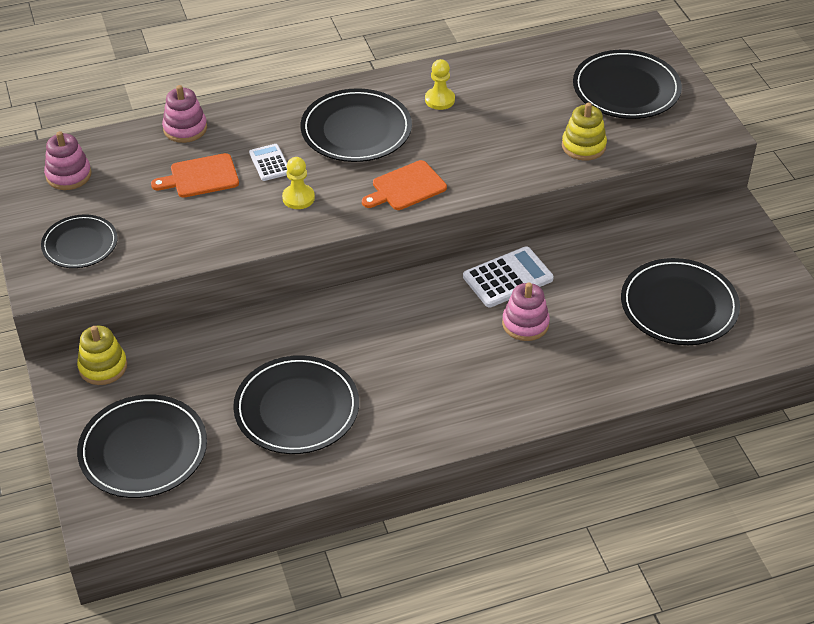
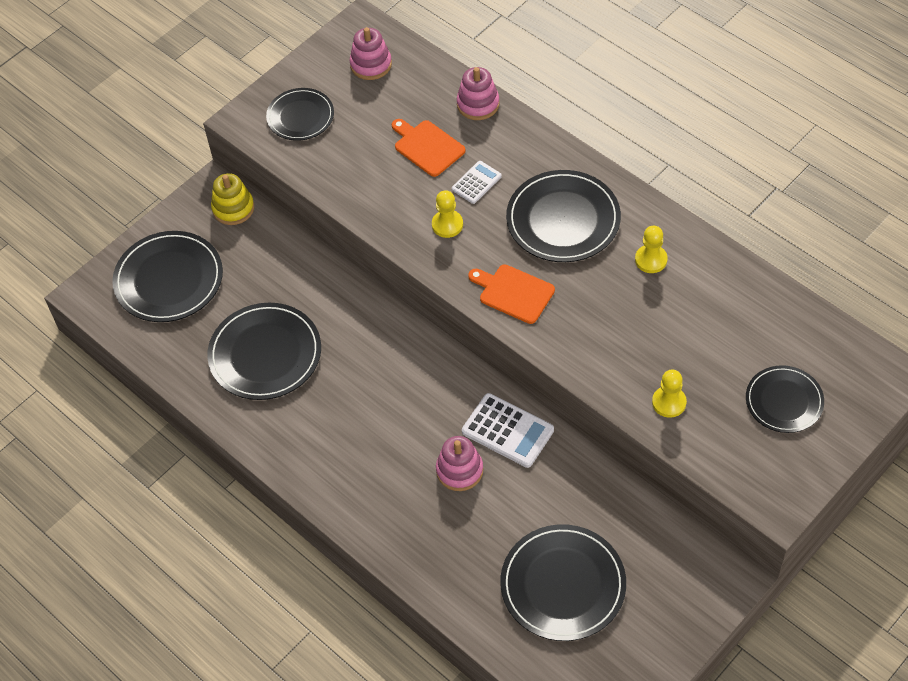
camera: 65 degrees right, 10 degrees up
(583, 146) = (669, 402): yellow stacking toy -> yellow pawn
(626, 89) = (784, 401): black plate -> black plate, size x0.63

